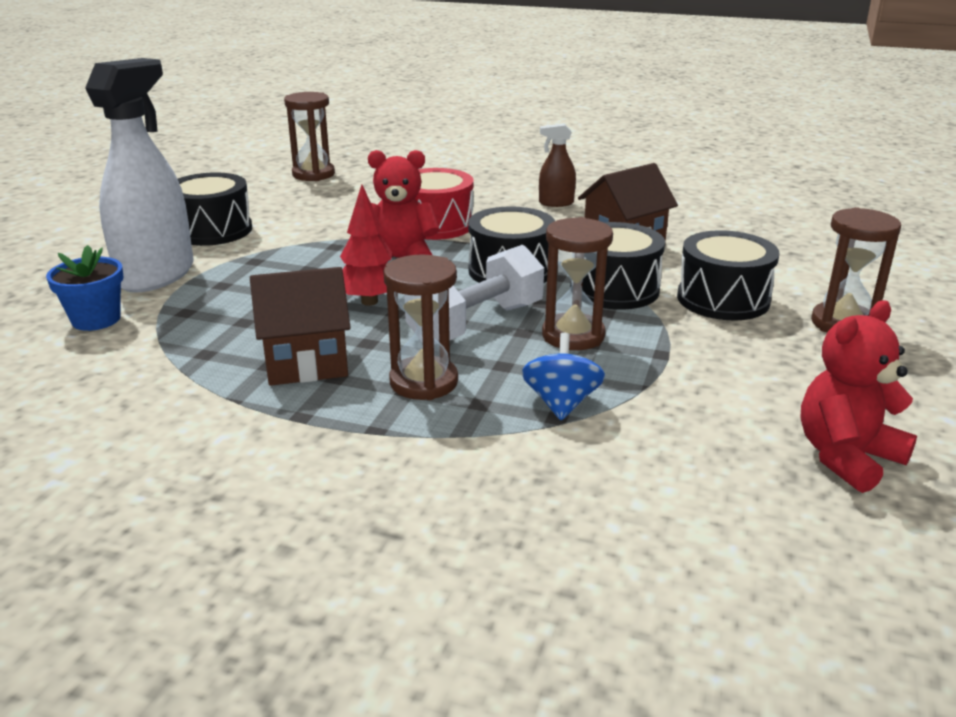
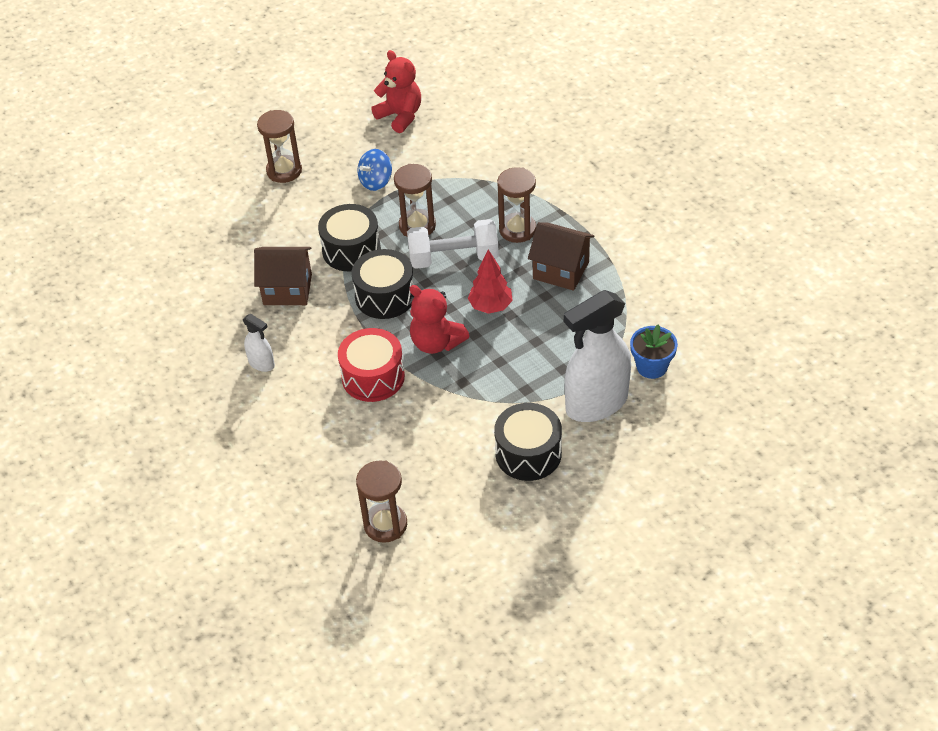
camera: 140 degrees left, 20 degrees up
(556, 203) = (261, 363): brown spray bottle -> white spray bottle
(561, 403) = (472, 189): blue spinning top -> blue spinning top (376, 182)
(723, 299) = (310, 214): black drum -> none
(846, 457) = (400, 116): red teddy bear -> red teddy bear turned 135 degrees counterclockwise

